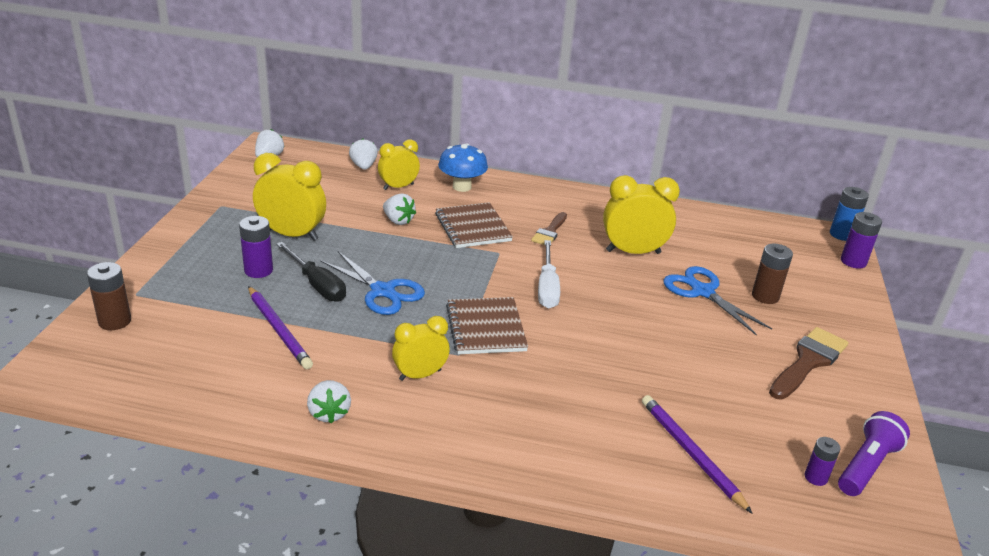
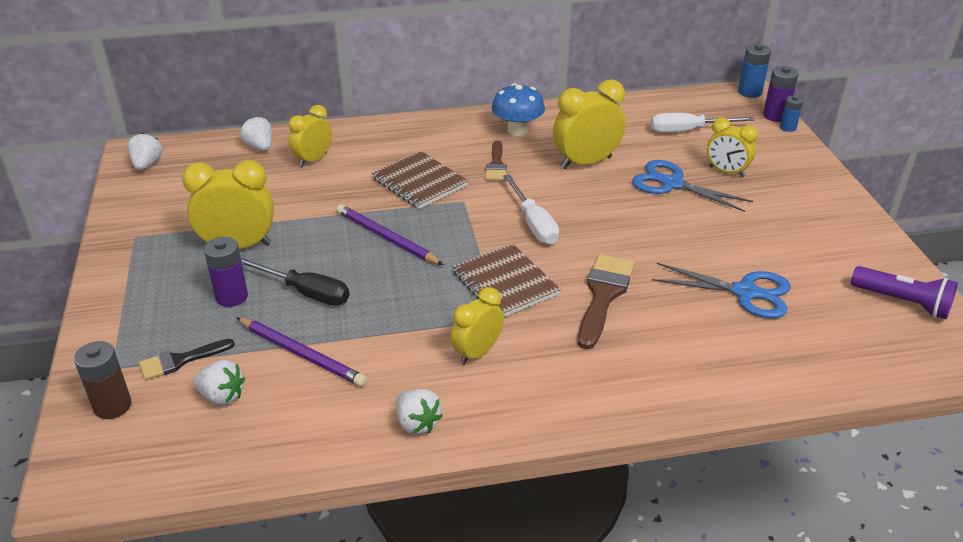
camera: 20 degrees left, 5 degrees up
(186, 305) = (180, 360): none -> black brush
(383, 291) = (379, 278): blue scissors -> blue scissors (745, 292)
(398, 221) = (339, 197): white strawberry -> white strawberry (222, 396)
(462, 187) = (378, 141): blue mushroom -> blue mushroom (517, 130)
(691, 454) = (763, 343): purple pencil -> purple pencil (386, 238)
(752, 251) = (687, 131): none -> white screwdriver
(765, 296) = (726, 171): brown battery -> yellow clock
(808, 361) = (800, 222): brown brush -> brown brush (603, 295)
(815, 477) = (872, 327): purple battery -> none
(859, 275) = (788, 128): none -> blue battery
(866, 465) = (903, 302): purple flashlight -> purple flashlight turned 105 degrees clockwise

